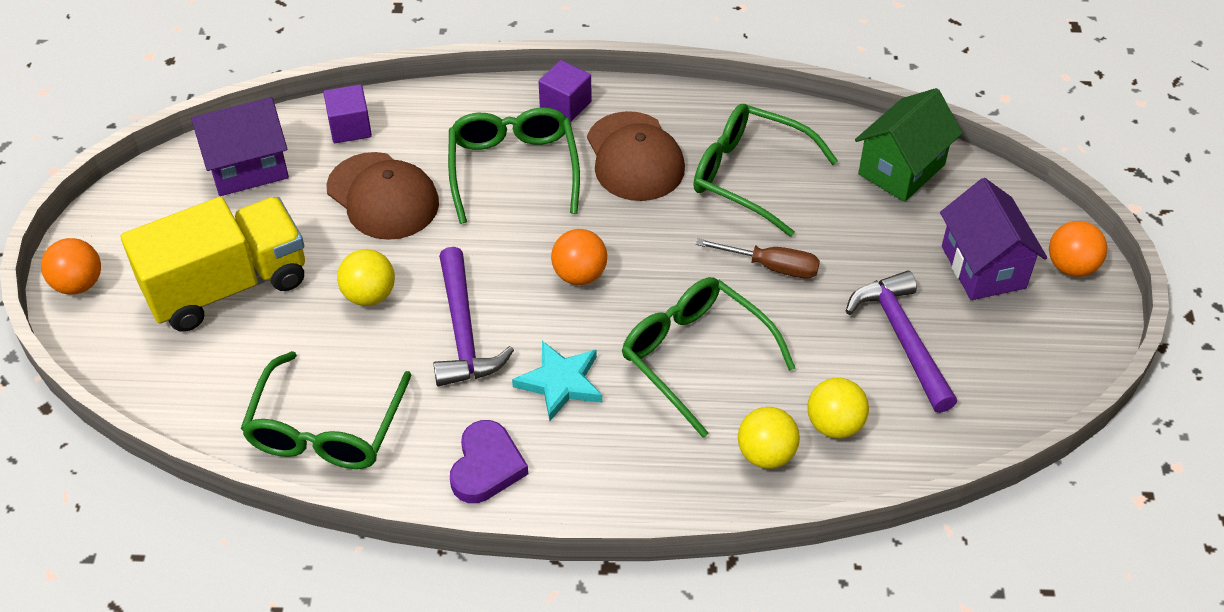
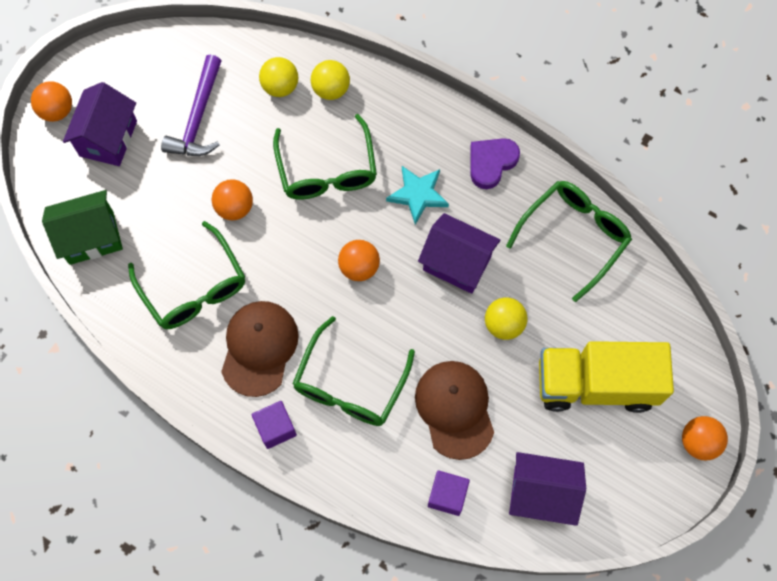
camera: 150 degrees left, 20 degrees up
(463, 331) = (457, 263): purple hammer -> purple house
(772, 267) = (235, 208): brown screwdriver -> orange ball

